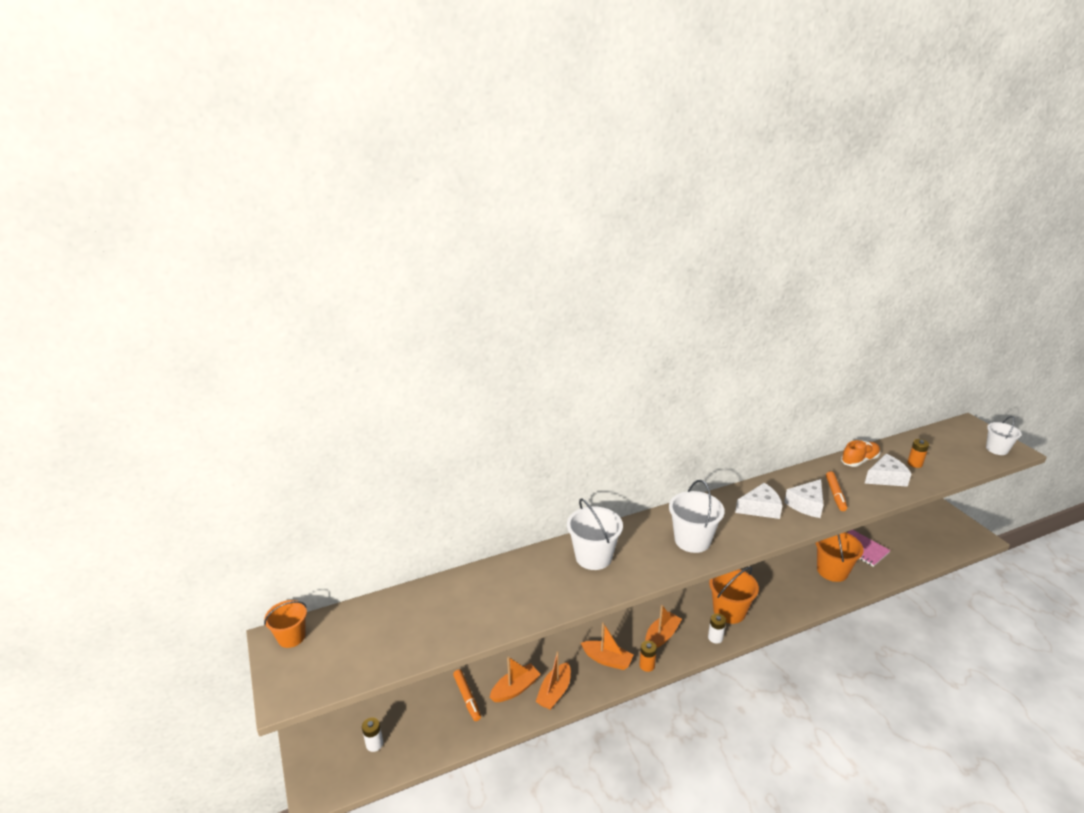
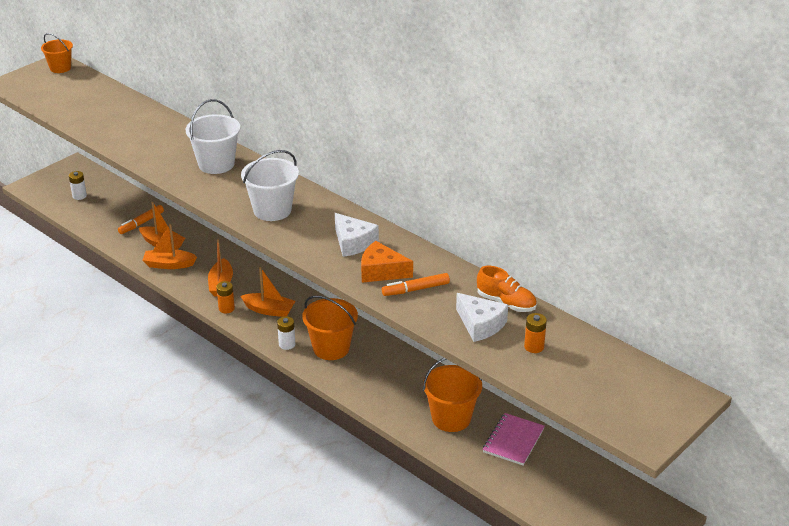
camera: 65 degrees right, 5 degrees up
(806, 504) = (381, 271): white cheese -> orange cheese
(997, 449) = (635, 420): white bucket -> none

